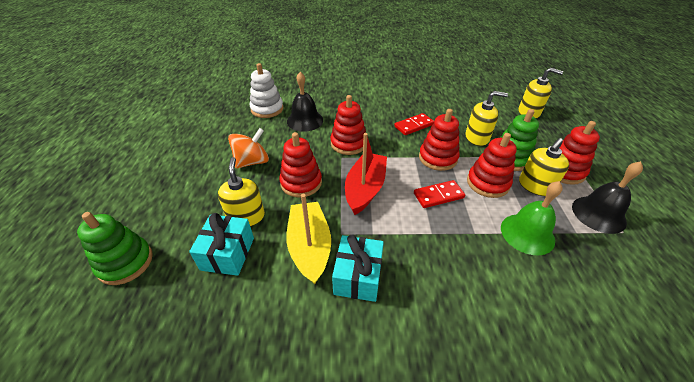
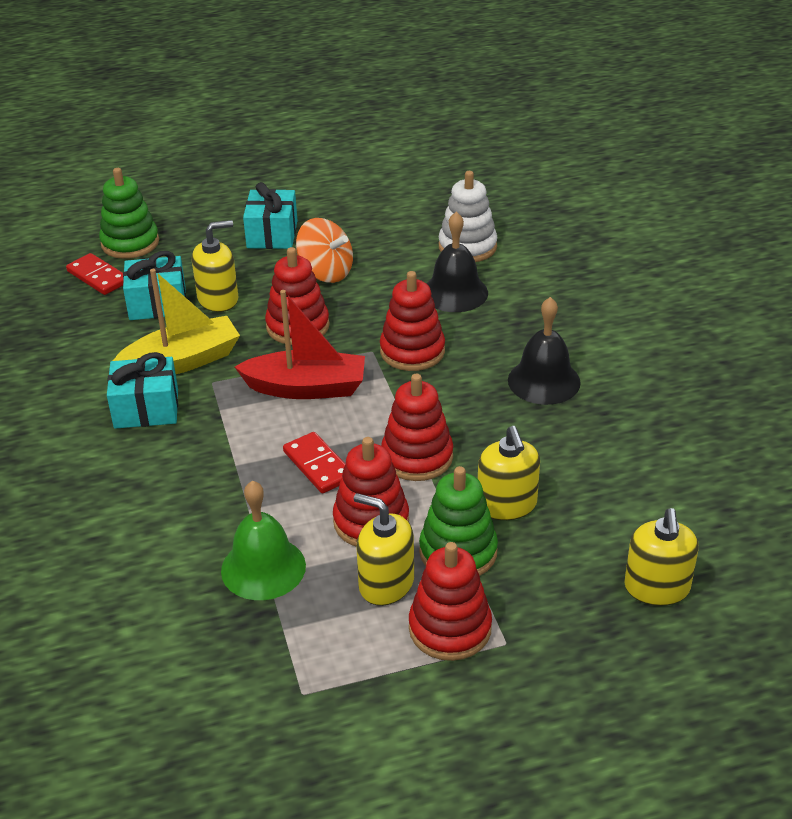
camera: 75 degrees right, 5 degrees down
(189, 178) = (272, 234): none -> turquoise gift
(413, 125) = (506, 417): red domino -> red domino (98, 277)
(598, 214) = (338, 665): black bell -> black bell (544, 381)

